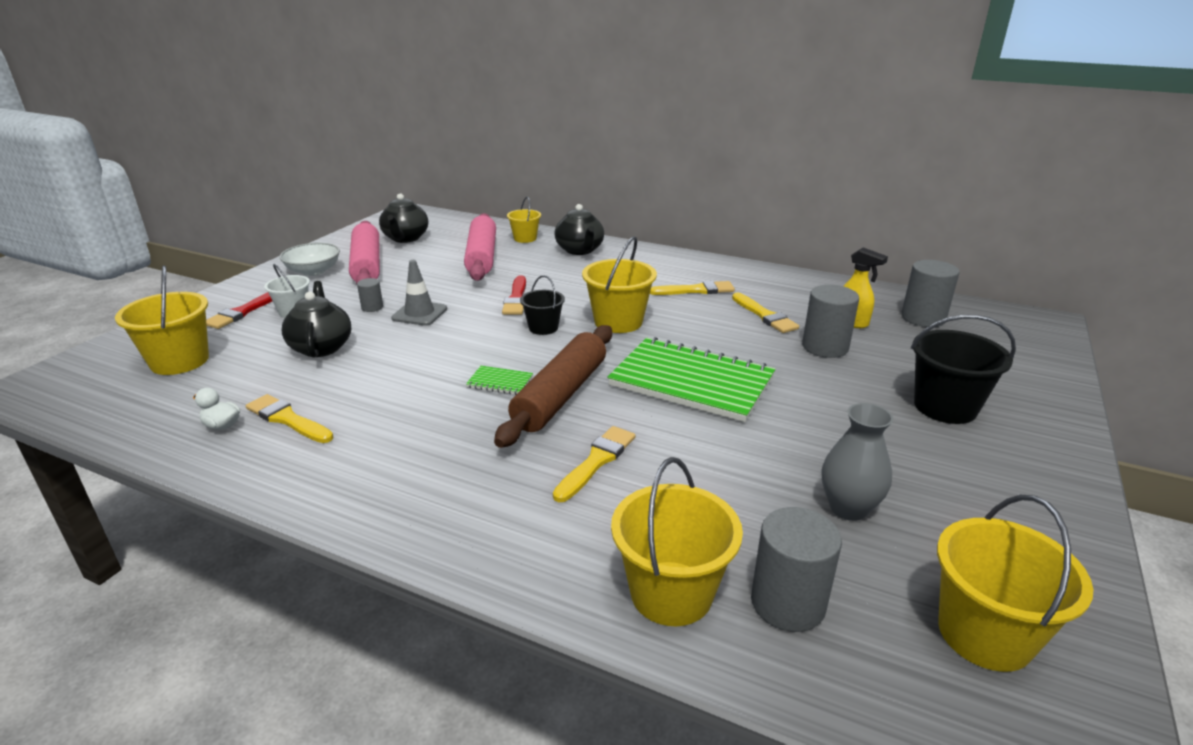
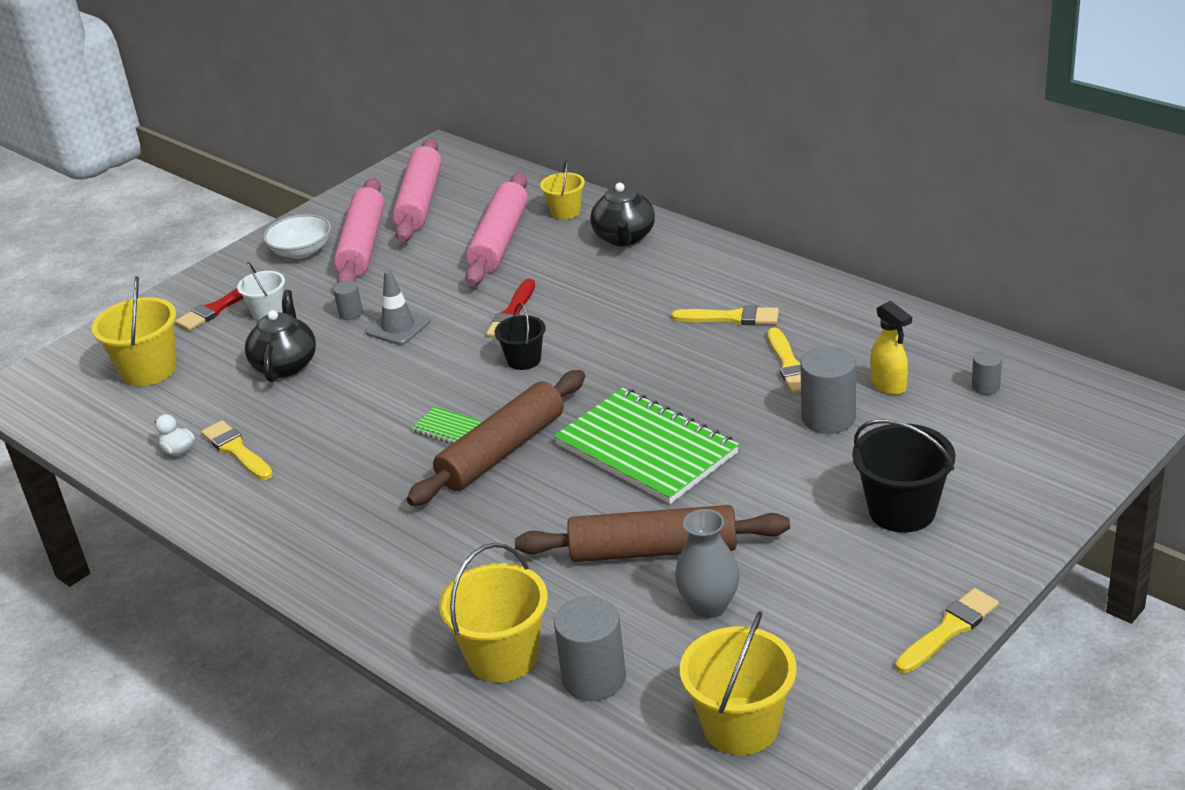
camera: 20 degrees right, 5 degrees up
(405, 238) = (420, 202): black teapot -> pink rolling pin
(596, 461) = (501, 529): yellow brush -> yellow brush (948, 630)
(618, 322) = (612, 359): yellow bucket -> none
(757, 463) = (653, 550): none -> brown rolling pin
(923, 318) = (985, 387): grey cylinder -> grey cylinder, size x0.52

